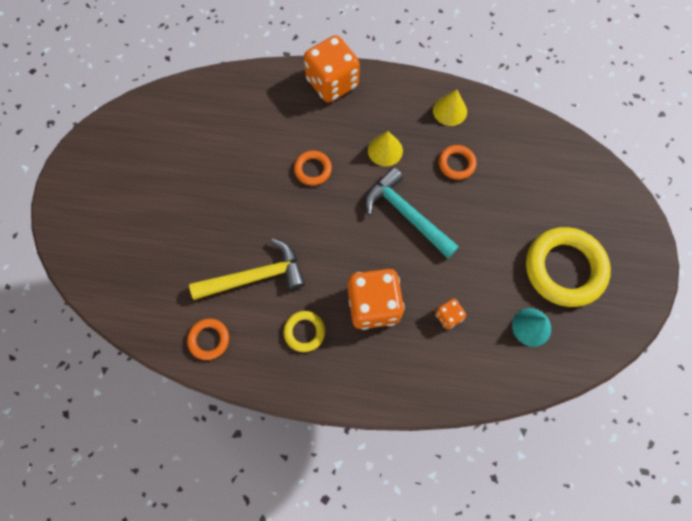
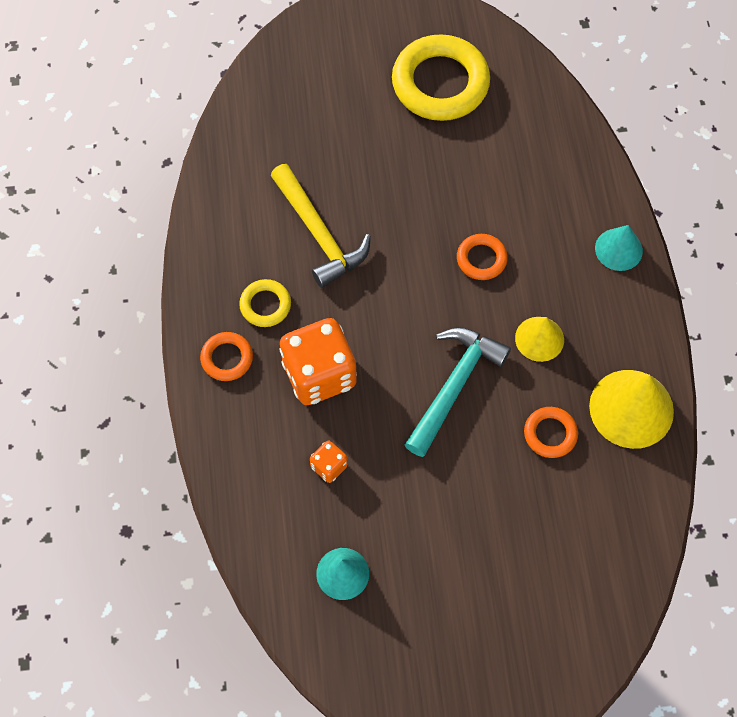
camera: 75 degrees right, 5 degrees down
(209, 339) = (230, 207): orange ring -> orange ring (227, 358)
(332, 83) = (618, 249): orange dice -> turquoise cone
(450, 111) = (631, 408): yellow cone -> yellow cone, size x1.67
(564, 269) = (437, 604): yellow ring -> yellow ring (440, 83)

